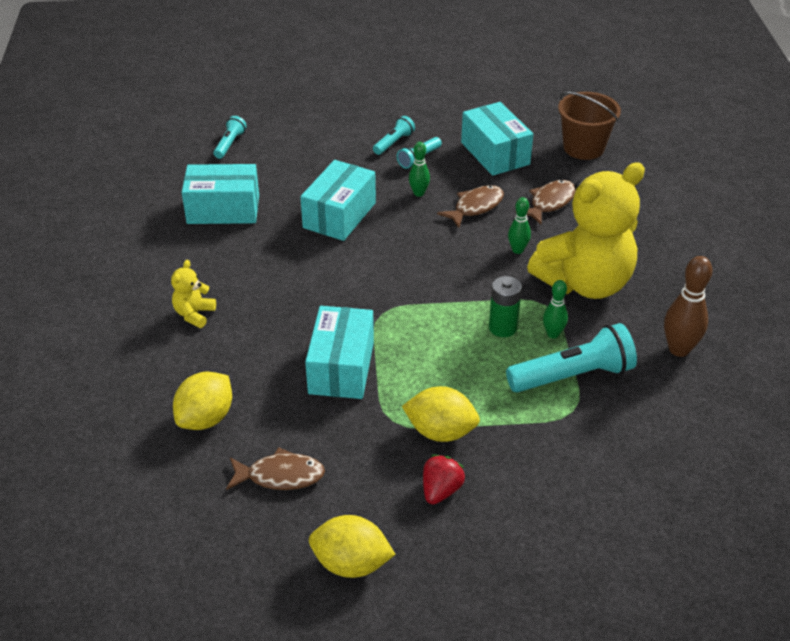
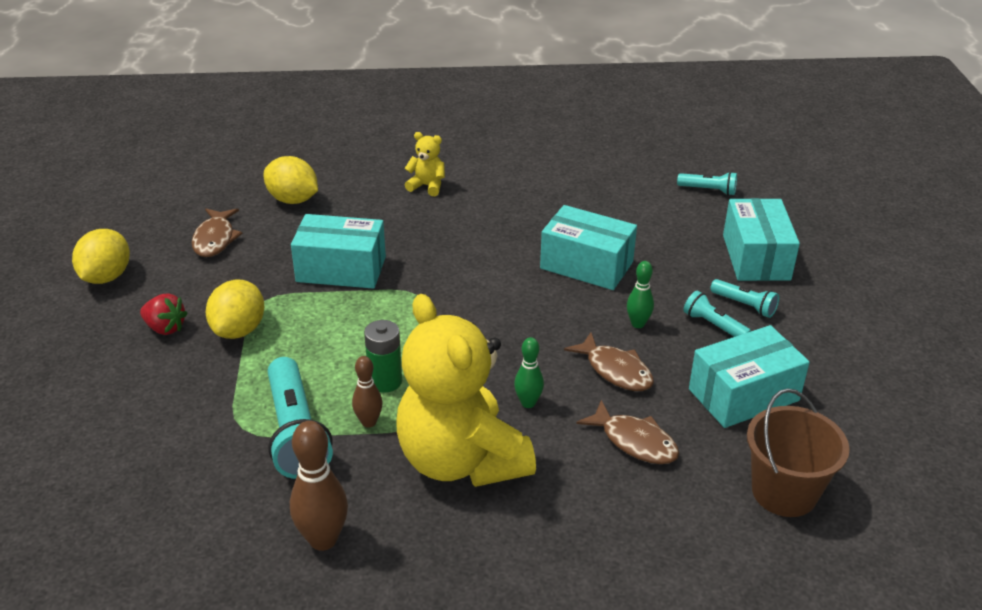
camera: 90 degrees right, 5 degrees down
(223, 209) = (588, 192): turquoise box -> turquoise box (756, 257)
(553, 334) = (369, 422): green bowling pin -> brown bowling pin

